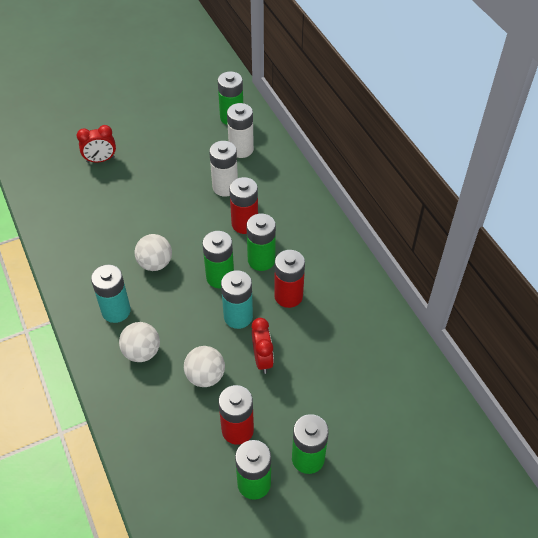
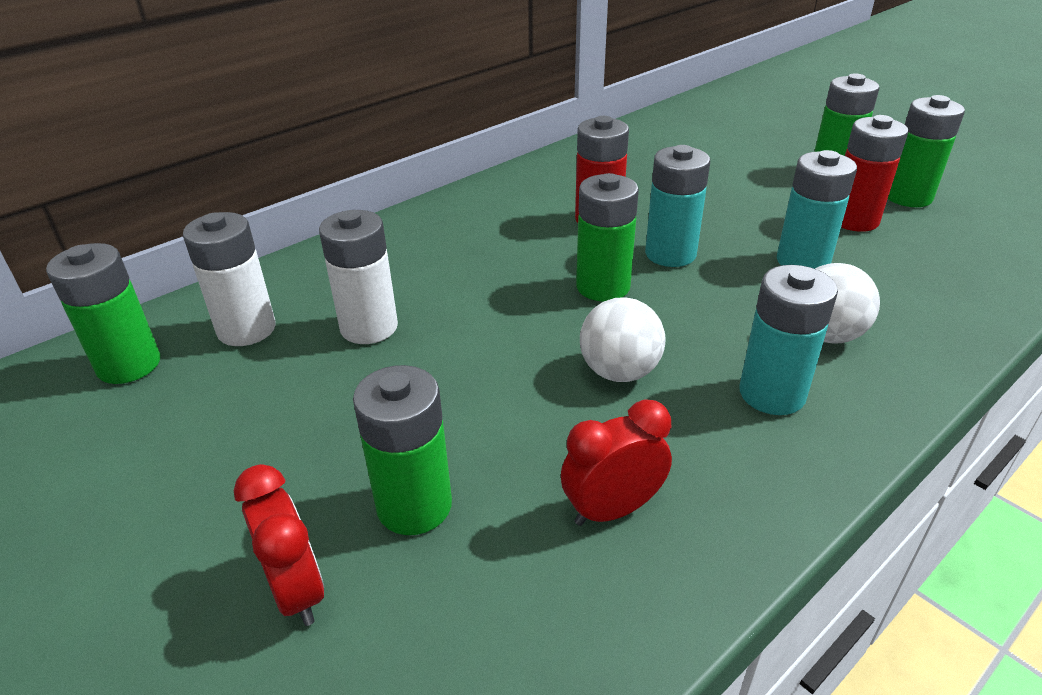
camera: 105 degrees left, 15 degrees down
(205, 376) = (802, 261): white ball -> turquoise battery
(244, 224) = (463, 285): red battery -> none
(261, 260) = (540, 254): green battery -> green battery (414, 506)
(262, 359) = (727, 221): red clock -> red clock (612, 509)

